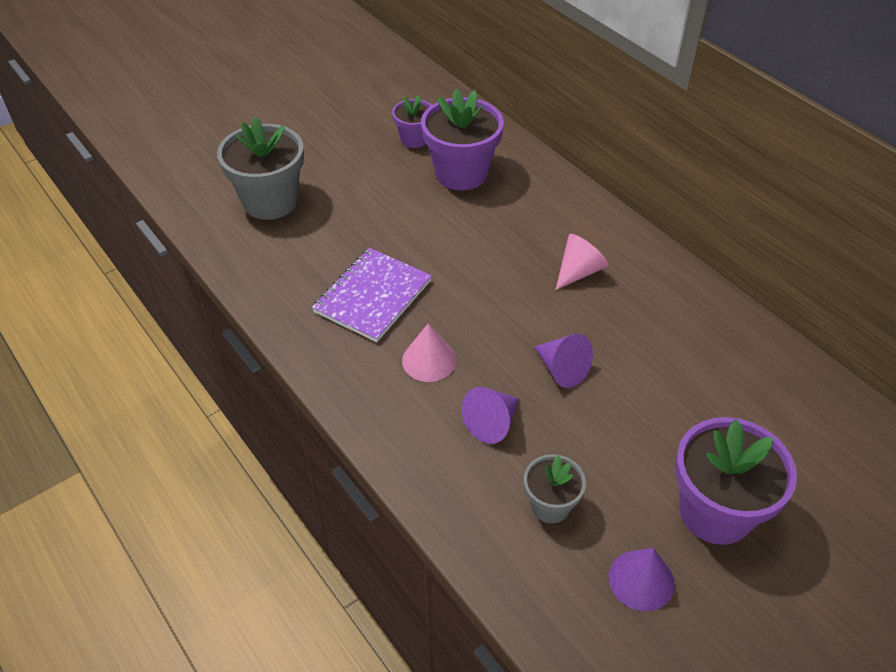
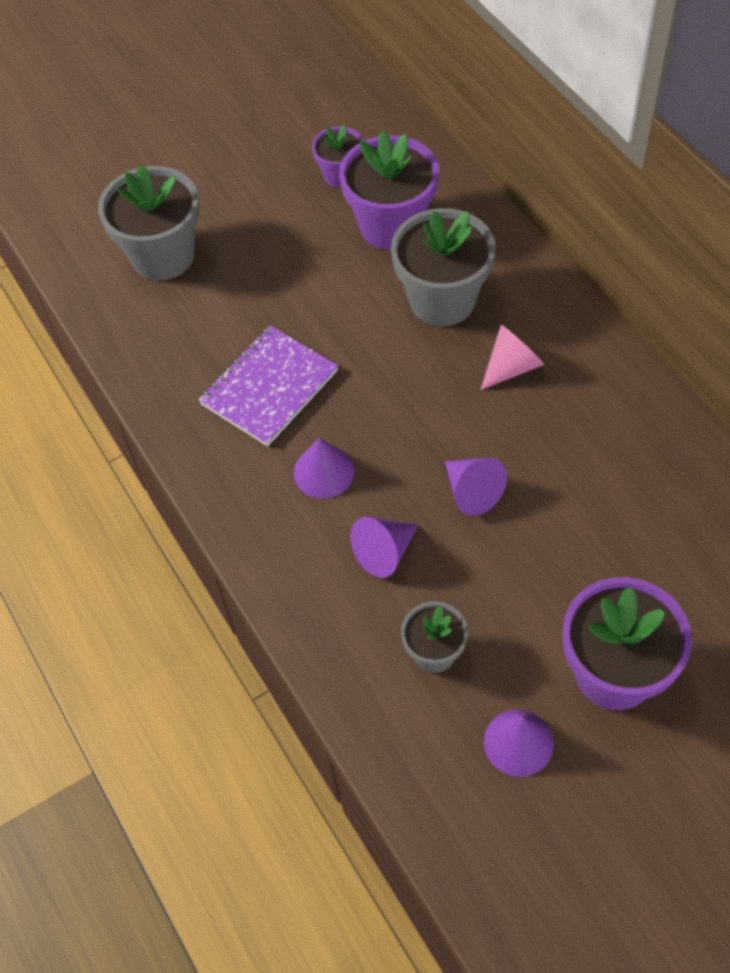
camera: 10 degrees right, 10 degrees up
(429, 360) = (323, 472): pink cone -> purple cone
(512, 225) = (442, 300): none -> grey flower pot

